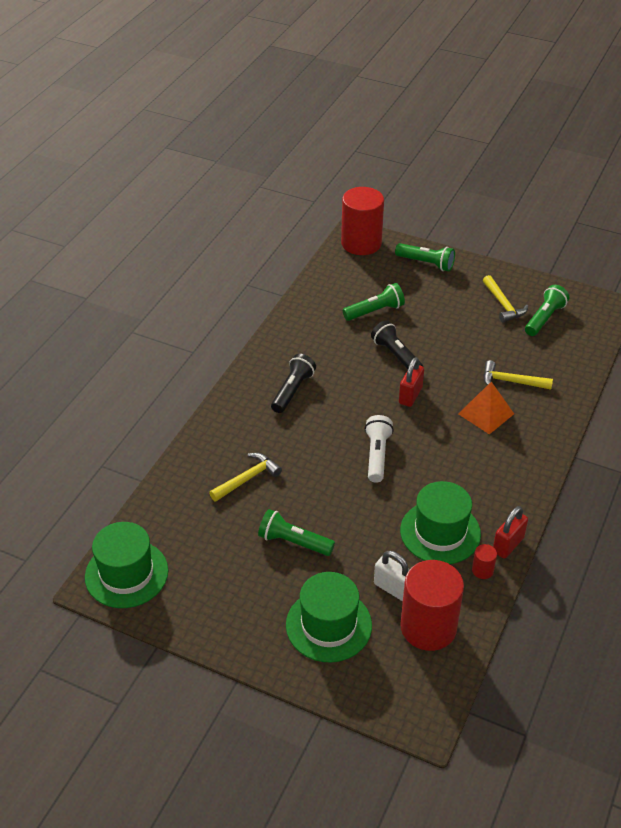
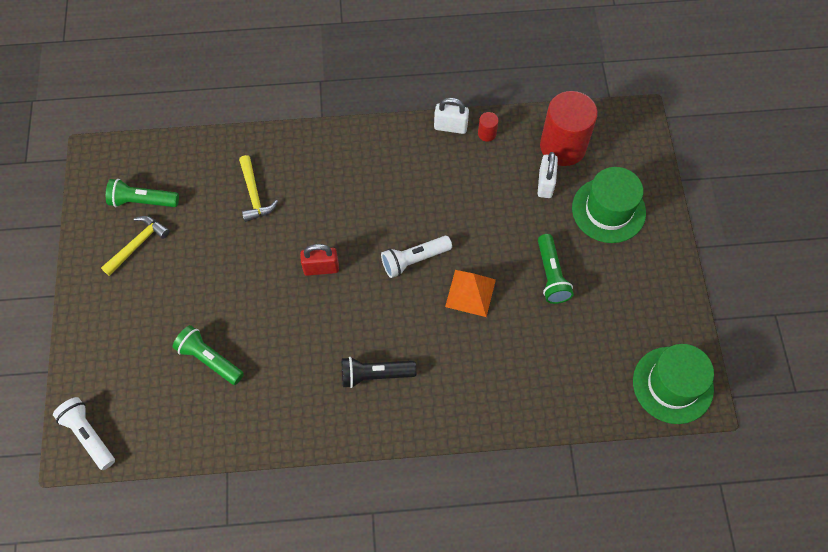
camera: 120 degrees left, 20 degrees up
(247, 478) = (509, 350): yellow hammer -> none
(361, 243) = (89, 435): red cylinder -> white flashlight
(396, 355) = (270, 306): black flashlight -> none
(426, 263) = (98, 347): green flashlight -> none
(440, 532) = (469, 176): green hat -> none
(486, 414) = (309, 198): orange pyramid -> orange pyramid (470, 293)
(508, 545) = (450, 127): red padlock -> white padlock

